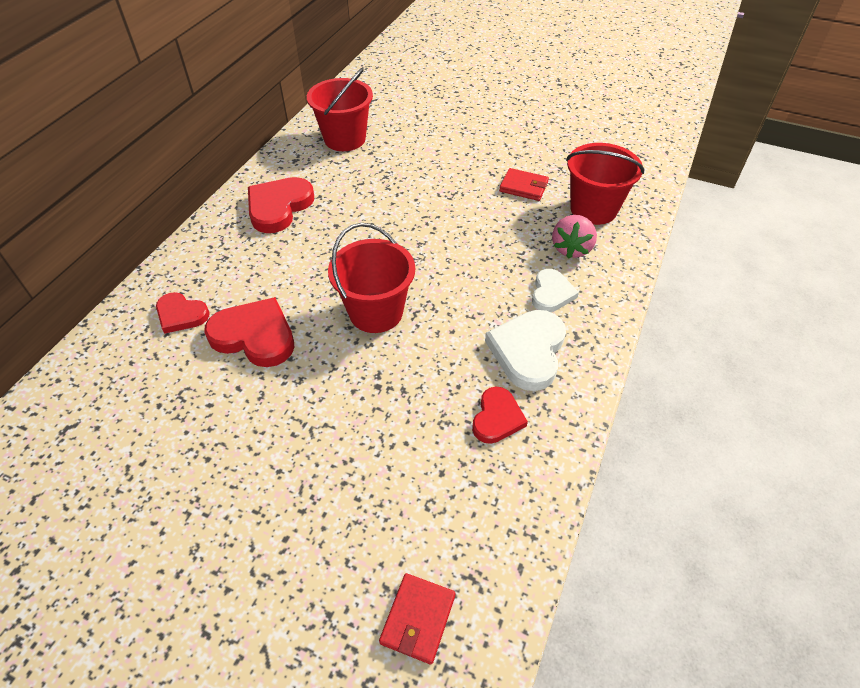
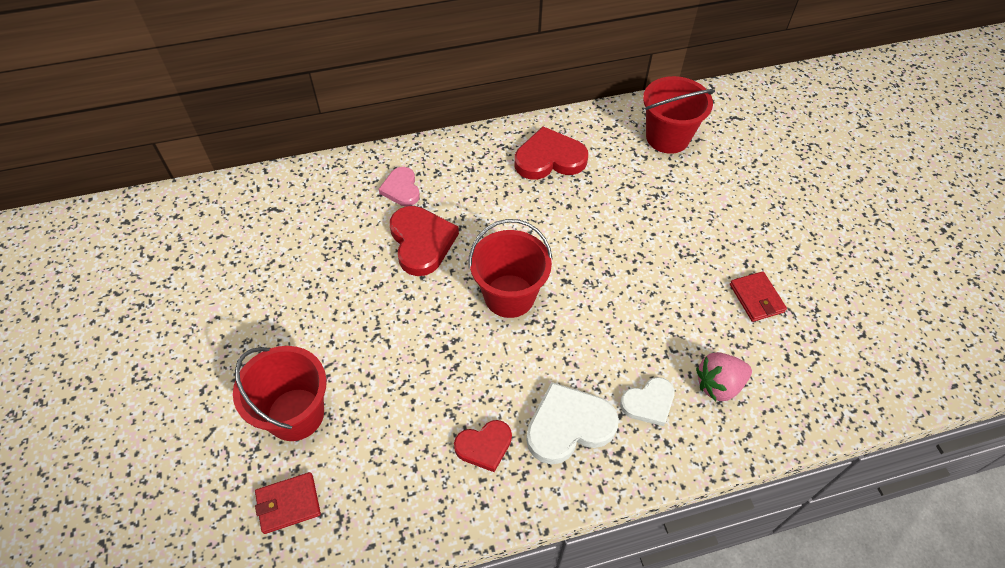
camera: 50 degrees right, 5 degrees up
(181, 315) = (401, 189): red heart -> pink heart
(593, 209) = (790, 371): red bucket -> red bucket (295, 414)

